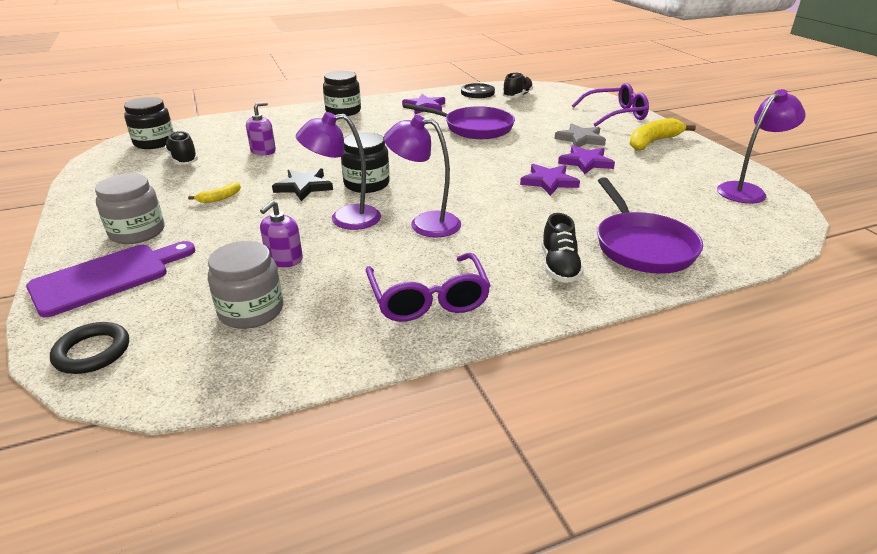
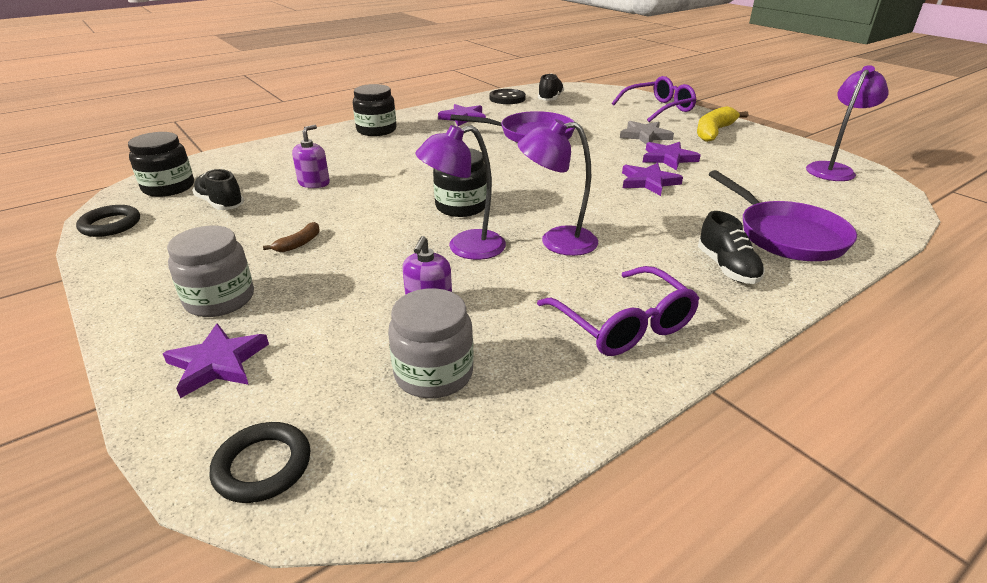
camera: 15 degrees left, 0 degrees up
(98, 166) = (110, 225): none -> black ring
(107, 277) = (217, 363): purple cutting board -> purple star
(220, 198) = (299, 243): yellow banana -> brown banana
(304, 187) = (392, 218): black star -> none

